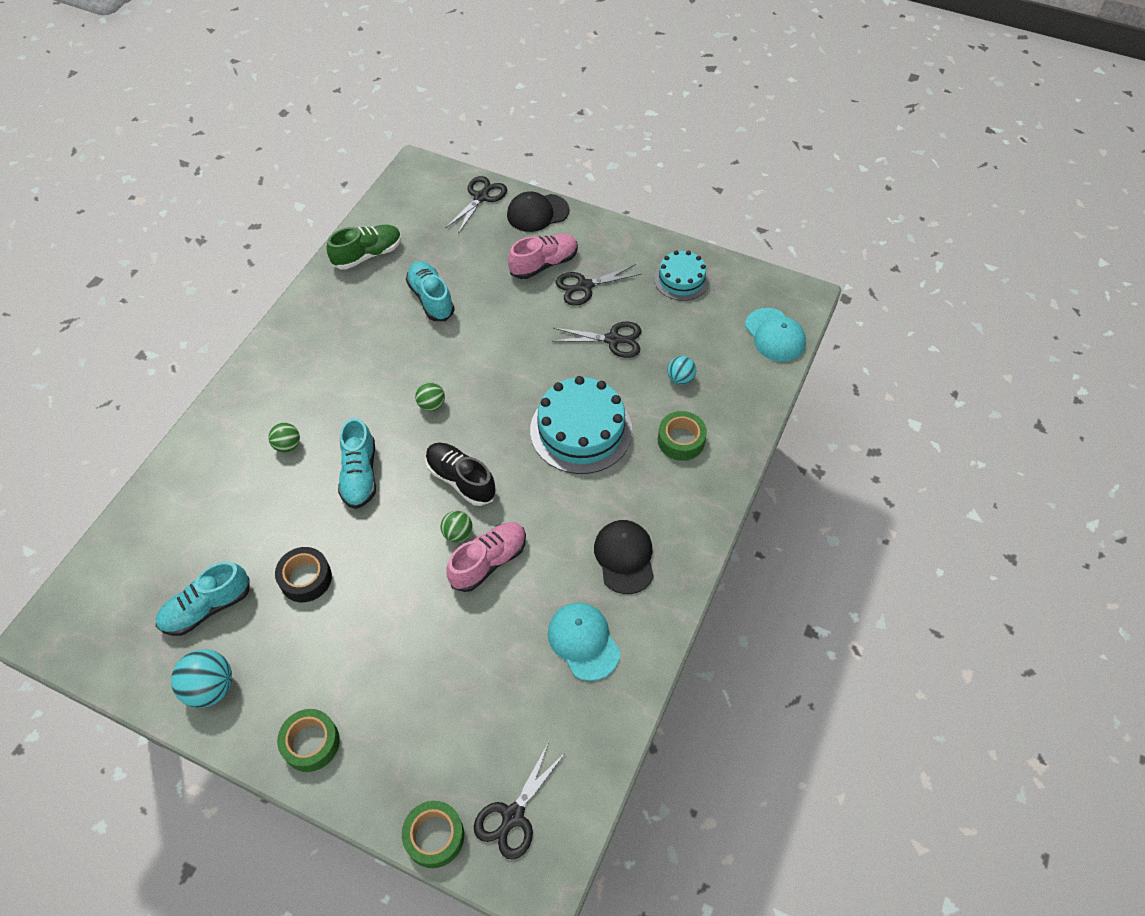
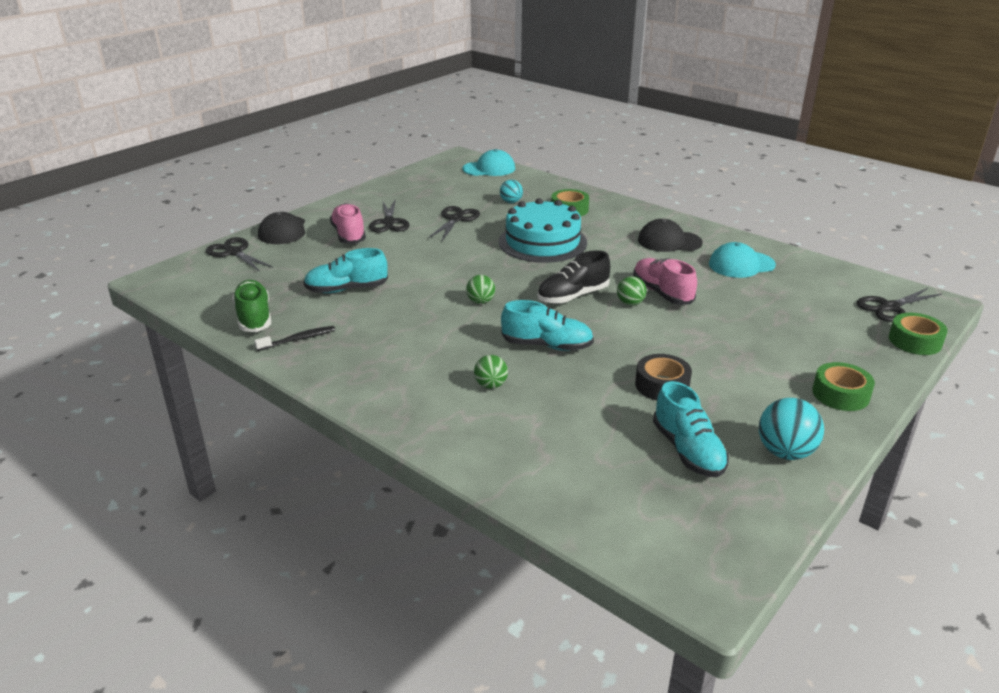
camera: 75 degrees left, 25 degrees down
(338, 295) = (298, 339): none -> black toothbrush
(513, 816) = (890, 307): black scissors -> black scissors turned 105 degrees clockwise
(681, 279) = (411, 188): turquoise cake -> none

